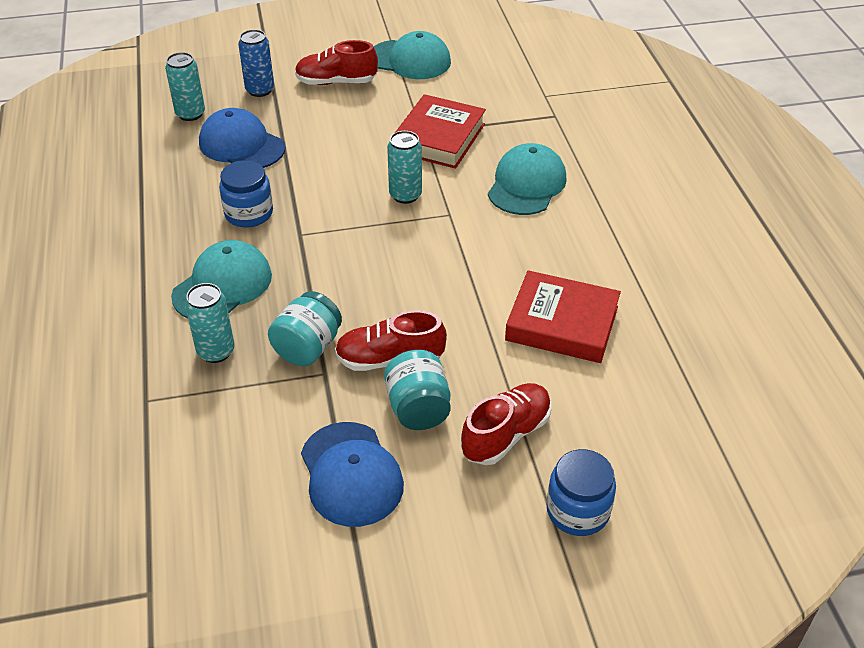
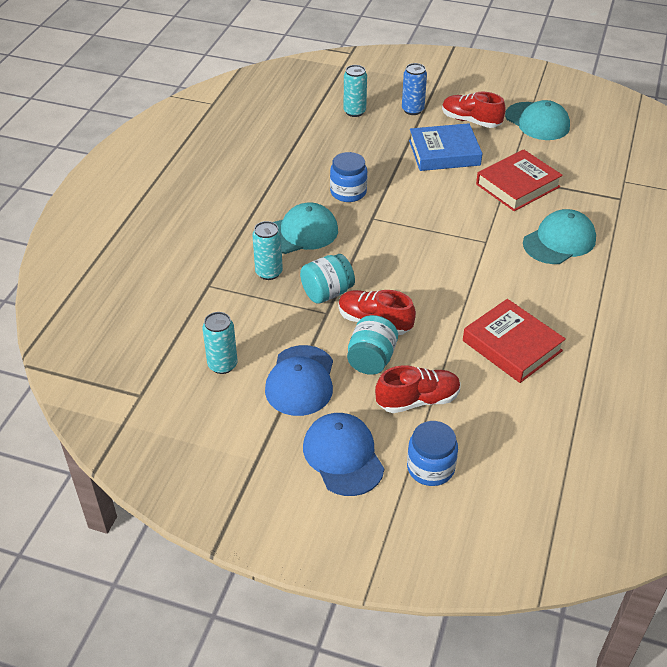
camera: 30 degrees right, 0 degrees up
(242, 145) = (374, 144): blue cap -> blue cap (343, 456)
(331, 128) = (444, 153): none -> blue book
(405, 195) = (463, 217): turquoise can -> turquoise can (222, 365)

